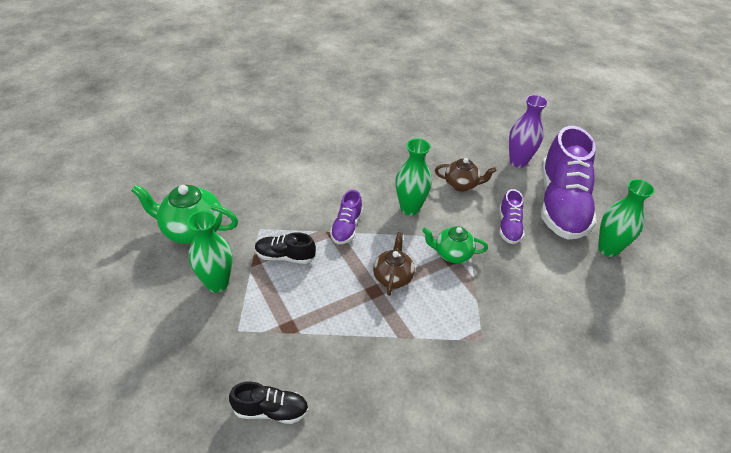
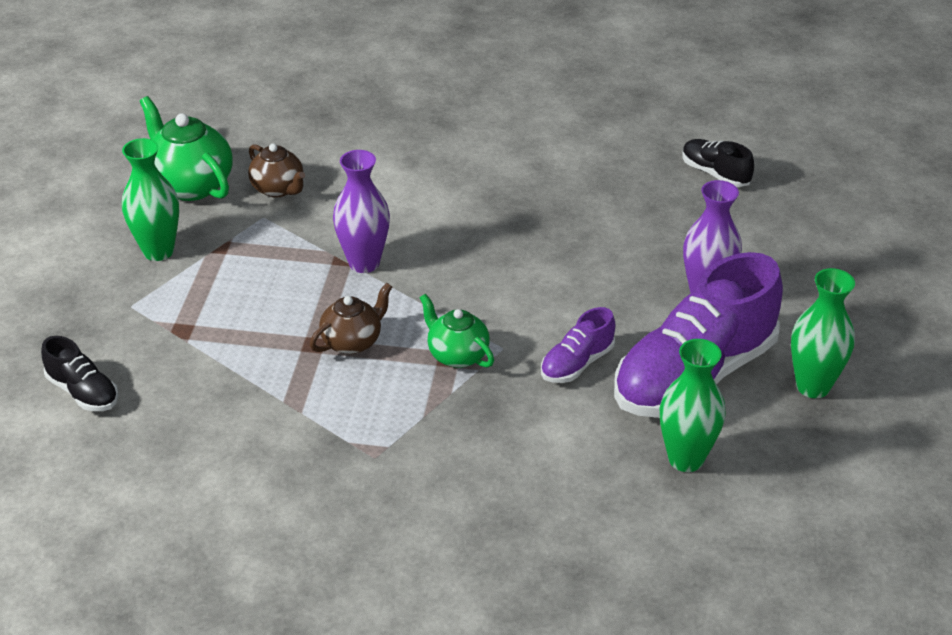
camera: 40 degrees right, 5 degrees down
(285, 256) = (258, 259): black shoe -> black shoe (715, 174)
(346, 227) = (364, 263): purple shoe -> purple vase
(410, 208) = (470, 279): green vase -> green vase (813, 386)
(461, 185) = (578, 285): brown teapot -> brown teapot (278, 189)

